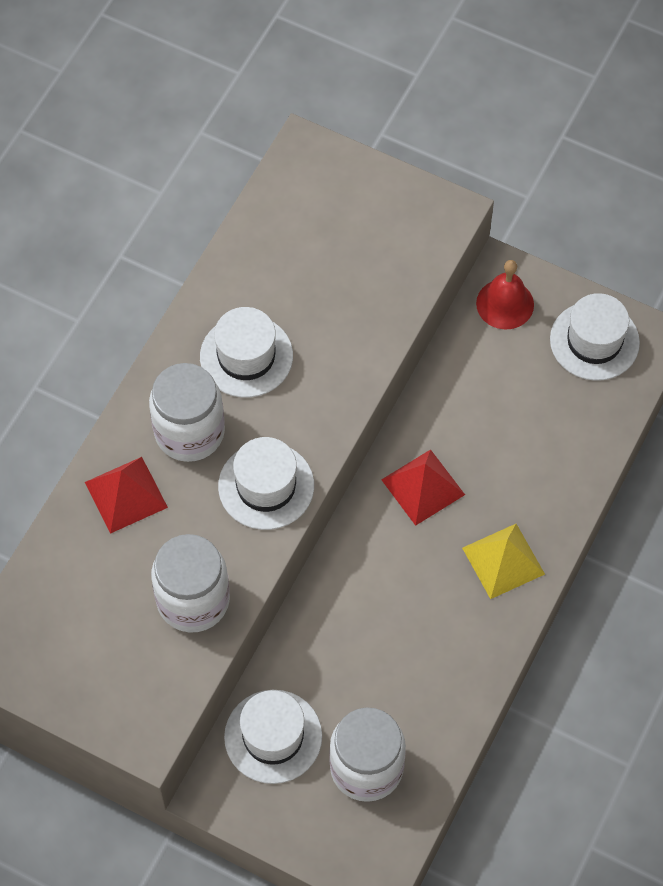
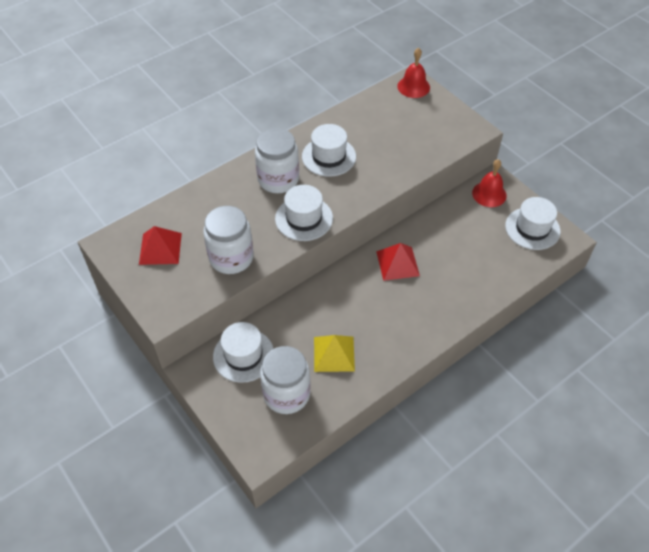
camera: 25 degrees right, 10 degrees down
(126, 494) = (227, 195): red pyramid -> red pyramid (160, 248)
(314, 162) = (413, 87): none -> red bell
(503, 561) = (425, 317): yellow pyramid -> yellow pyramid (334, 354)

